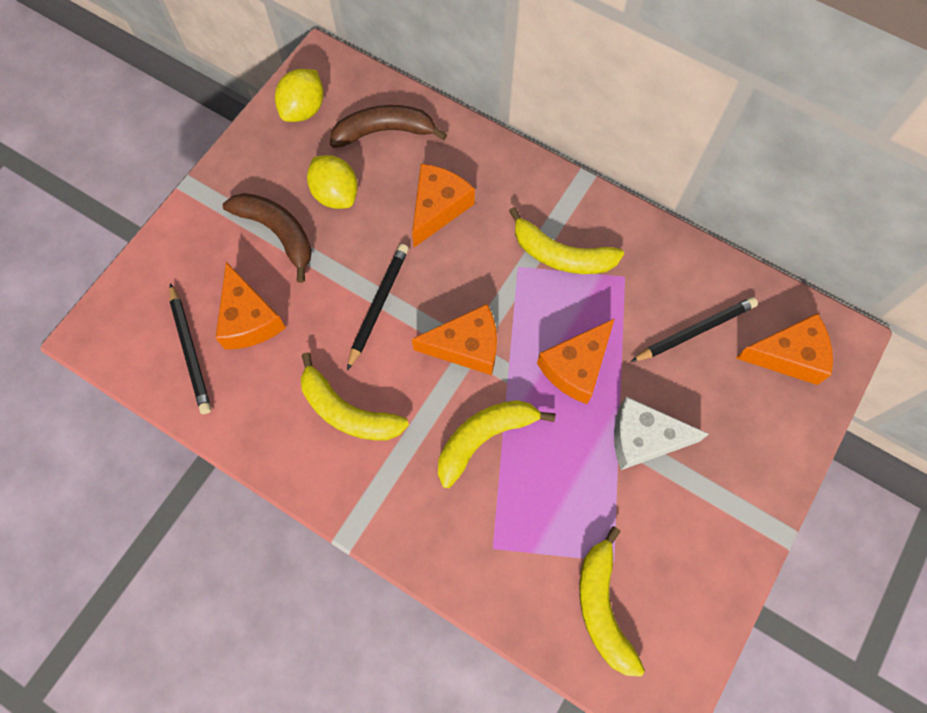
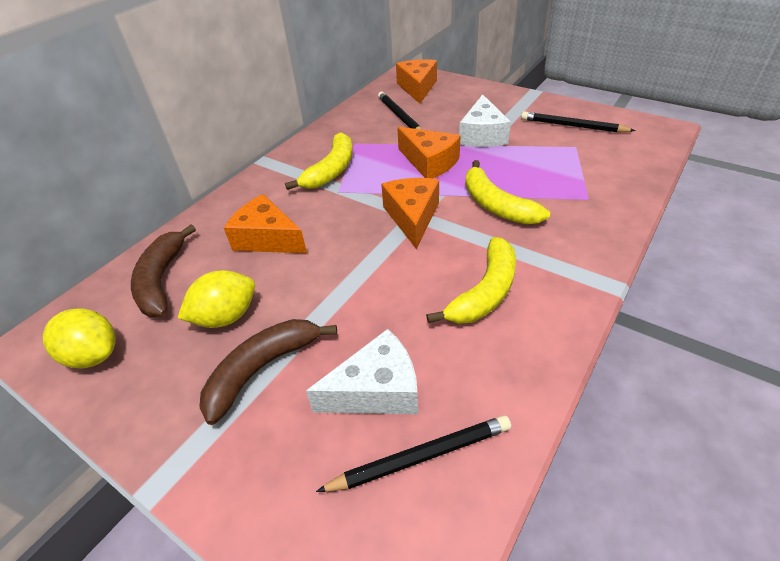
camera: 85 degrees left, 25 degrees down
(249, 319) = (377, 390): orange cheese -> white cheese
(379, 305) = (367, 275): black pencil -> black pencil (572, 126)
(603, 606) = (610, 150): yellow banana -> none

